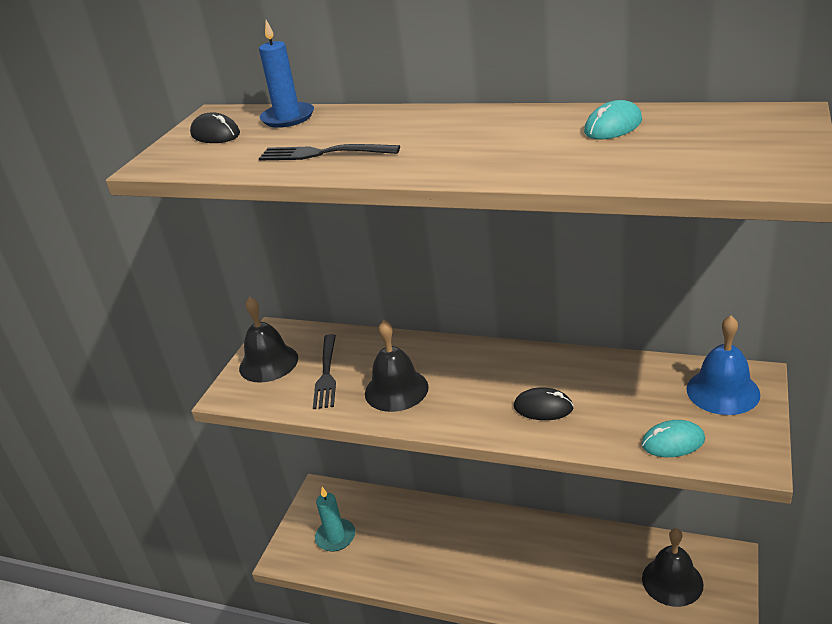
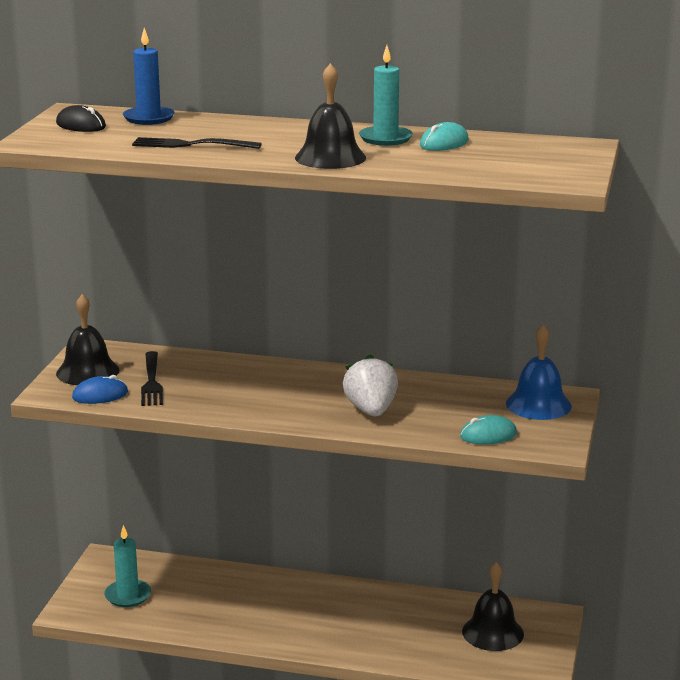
camera: 10 degrees left, 10 degrees down
(275, 395) = (100, 395): none -> blue mouse
(396, 390) = (225, 395): black bell -> black bell (330, 157)
(543, 125) = (385, 138): none -> turquoise candle
(543, 407) = (371, 410): black mouse -> white strawberry

